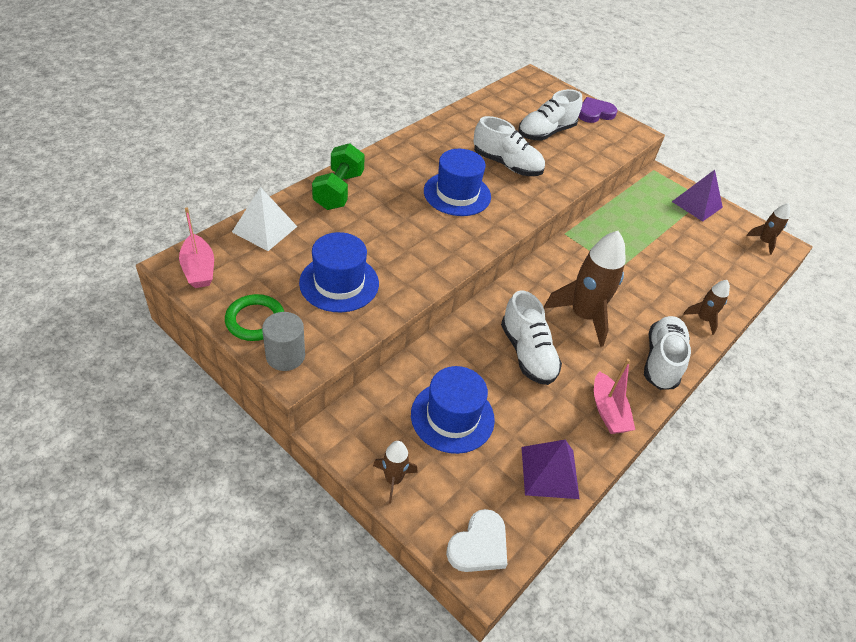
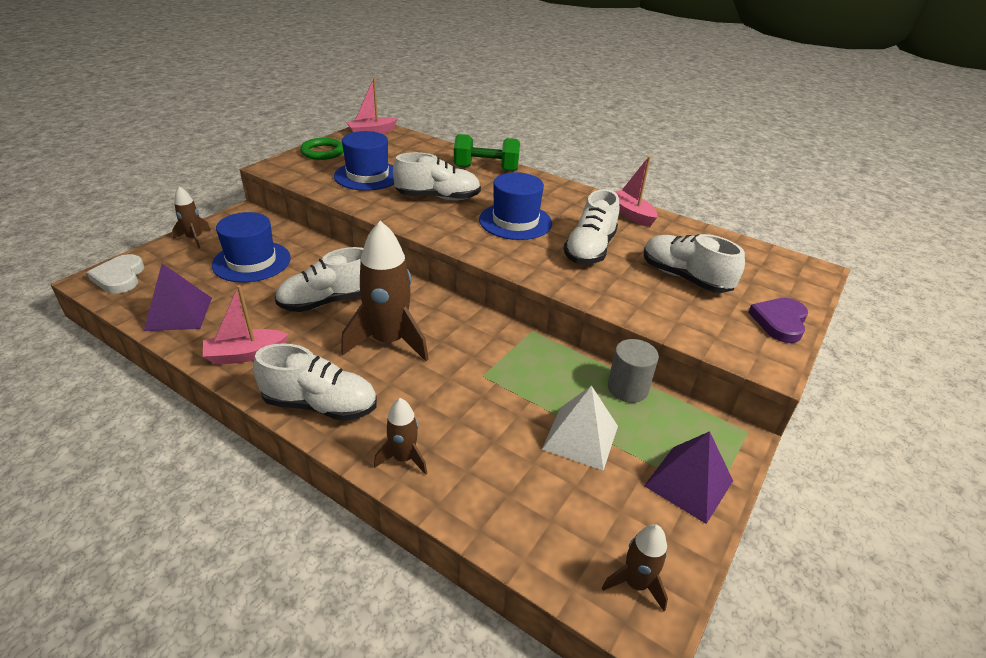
camera: 85 degrees right, 10 degrees down
(264, 229) = (423, 147): white pyramid -> white pyramid (580, 437)
(285, 356) = (288, 163): grey cylinder -> grey cylinder (627, 388)
(403, 235) = (438, 198): none -> white shoe
(449, 128) = (631, 214): none -> pink boat
(479, 545) = (120, 277): white heart -> white heart turned 45 degrees clockwise
(594, 113) = (779, 322): purple heart -> purple heart turned 120 degrees counterclockwise

